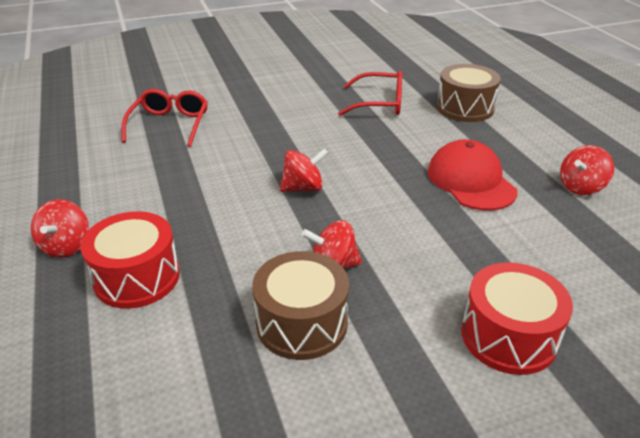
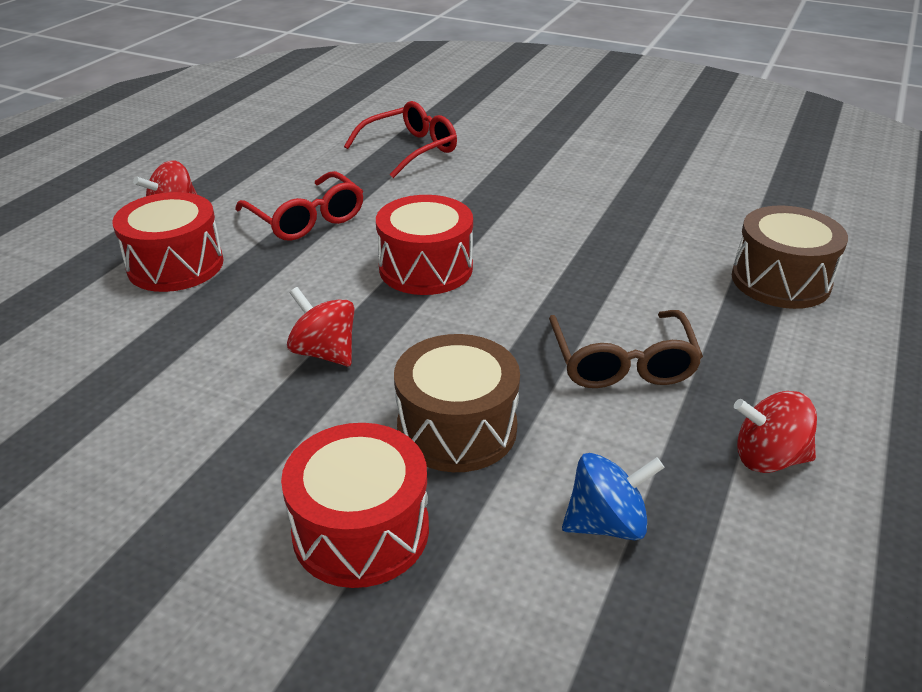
camera: 45 degrees right, 0 degrees up
(301, 323) = (218, 380): brown drum -> brown drum (457, 428)
(303, 188) = (426, 268): red spinning top -> red drum
(379, 103) = (669, 224): red glasses -> red glasses (306, 219)
(470, 181) = (622, 363): red cap -> brown glasses
(580, 254) = (606, 523): none -> blue spinning top

